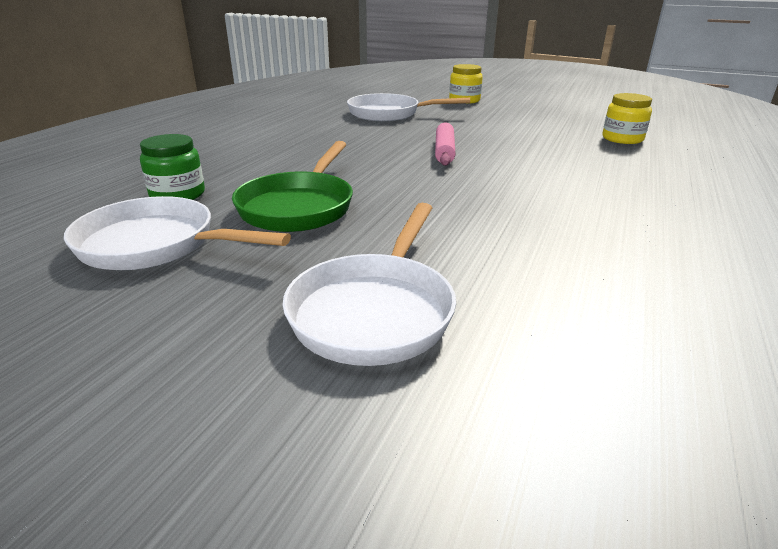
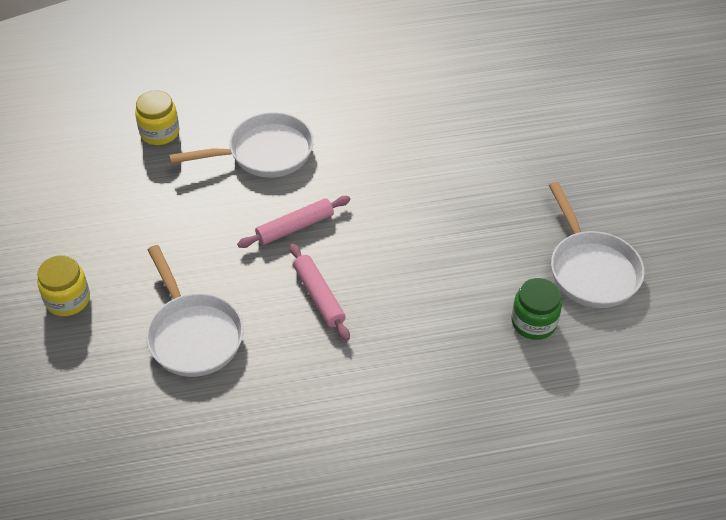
camera: 125 degrees left, 20 degrees up
(299, 207) = (484, 243): green pan -> none
(360, 142) = (319, 296): none -> pink rolling pin
(375, 311) = (548, 149): white pan -> white pan (265, 153)

